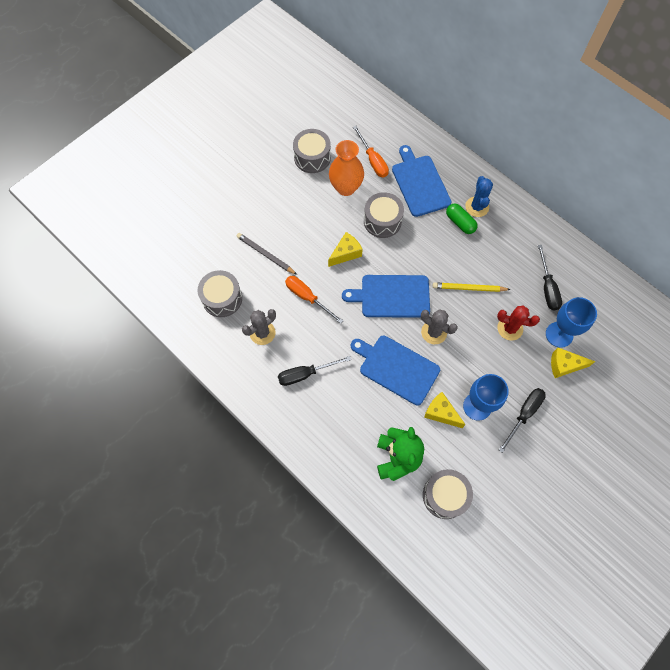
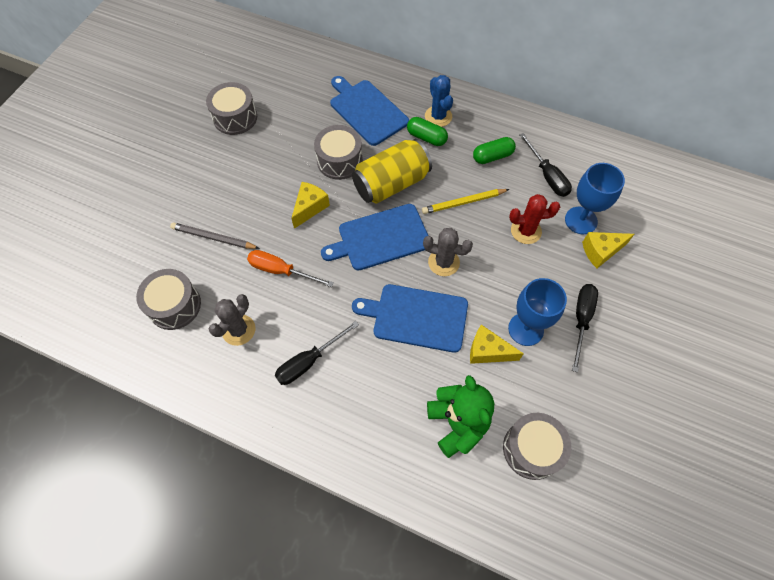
camera: 20 degrees left, 5 degrees down
(346, 187) = (285, 138): orange vase -> none
(373, 160) = (306, 102): orange screwdriver -> none
(417, 254) = (391, 184): none -> yellow can
(508, 256) = (492, 156): none -> green capsule

